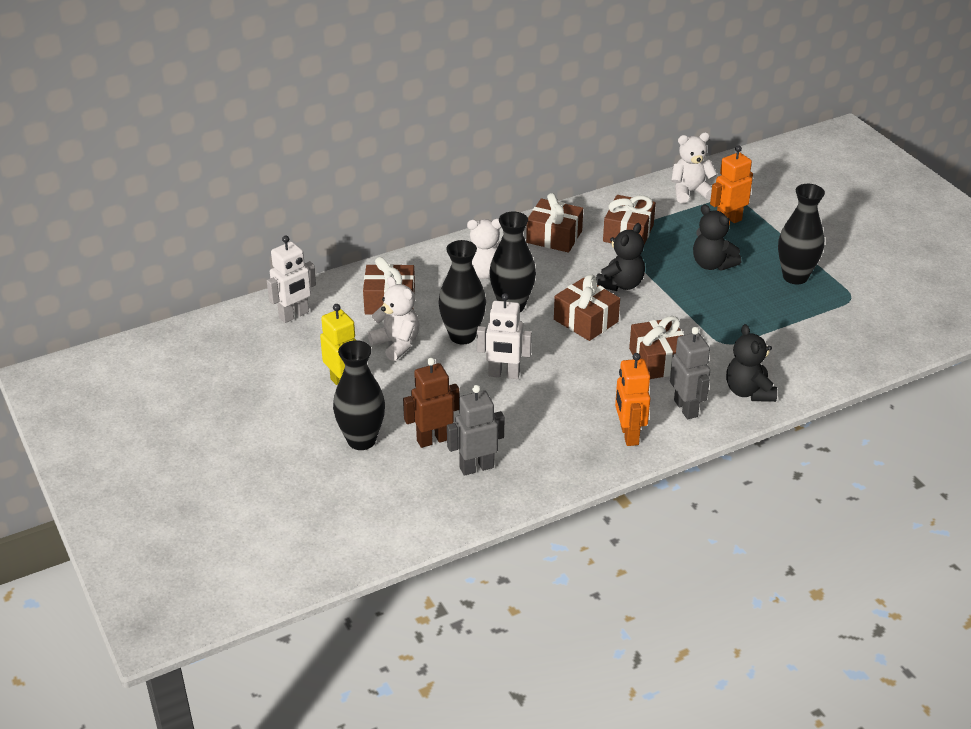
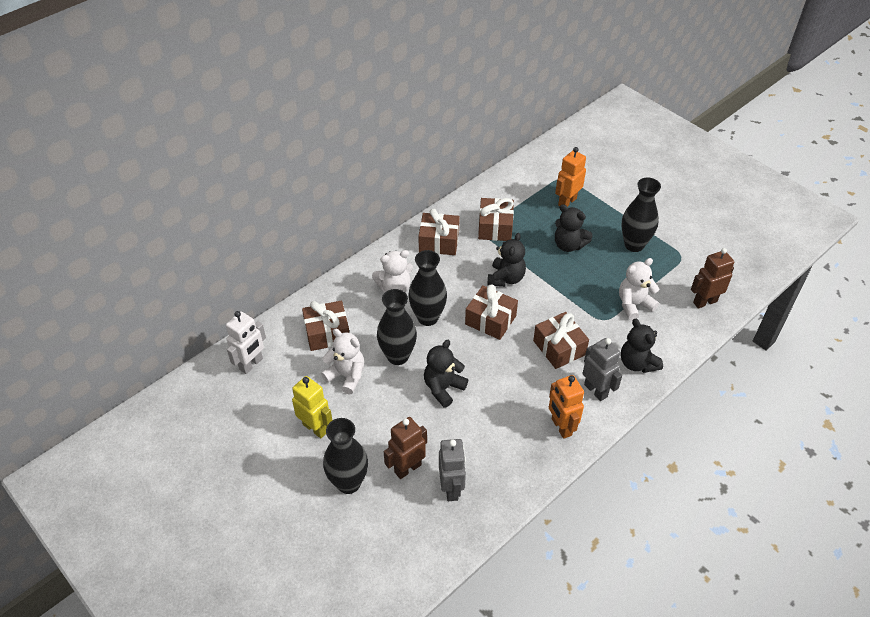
camera: 15 degrees left, 10 degrees up
(476, 467) = (451, 488): grey robot -> grey robot turned 120 degrees clockwise
(504, 374) = (443, 388): white robot -> black teddy bear
(690, 192) = (529, 178): white teddy bear -> white teddy bear (634, 305)
(861, 347) = (704, 302): none -> brown robot

